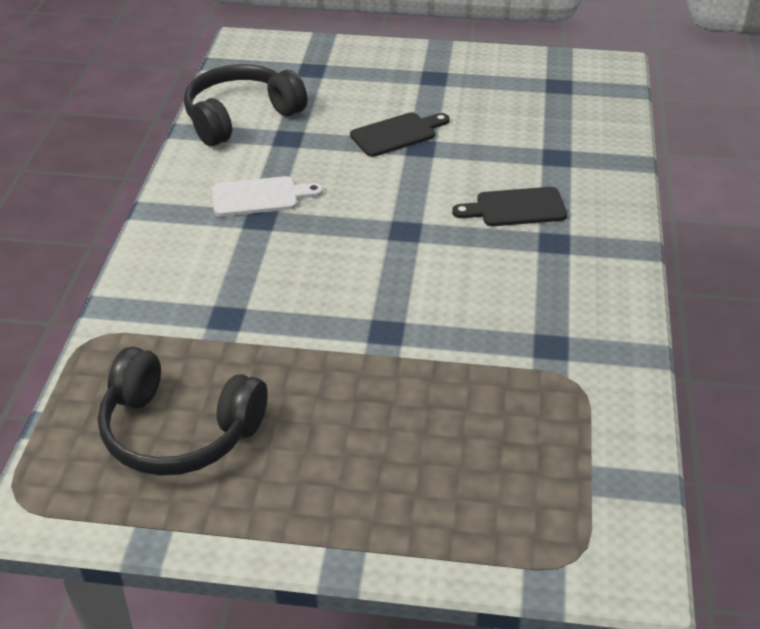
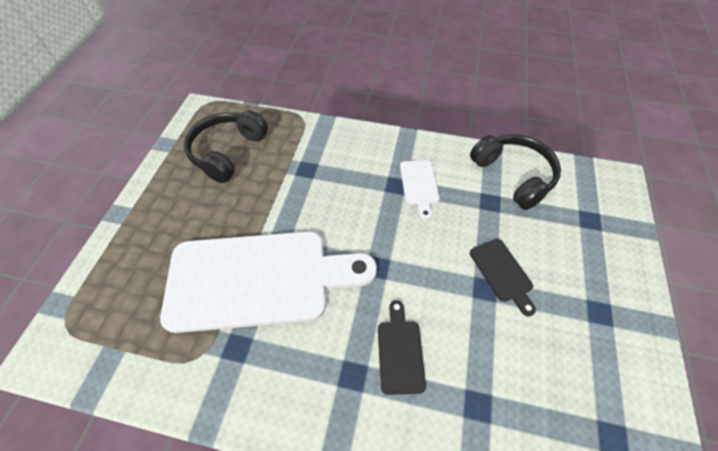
camera: 95 degrees right, 15 degrees up
(446, 341) = (258, 279): none -> white cutting board

